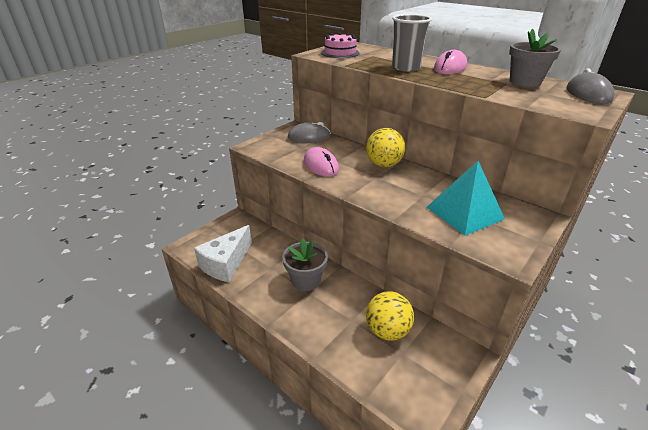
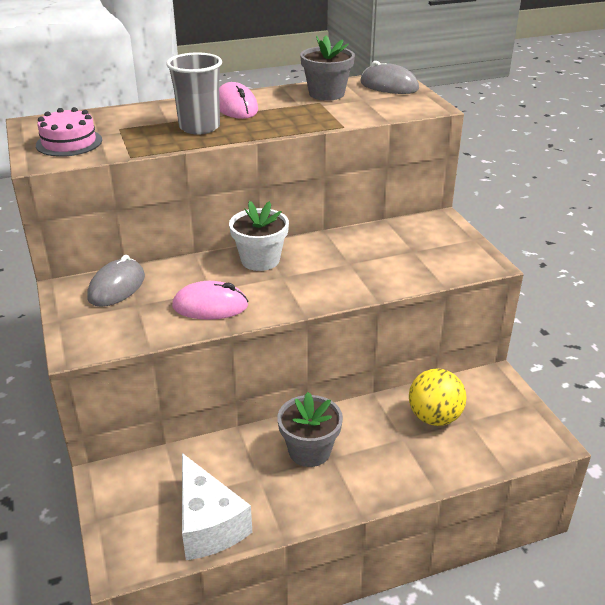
camera: 60 degrees left, 0 degrees up
(383, 164) = (260, 260): yellow ball -> white flower pot
(465, 213) = (402, 254): turquoise pyramid -> none

